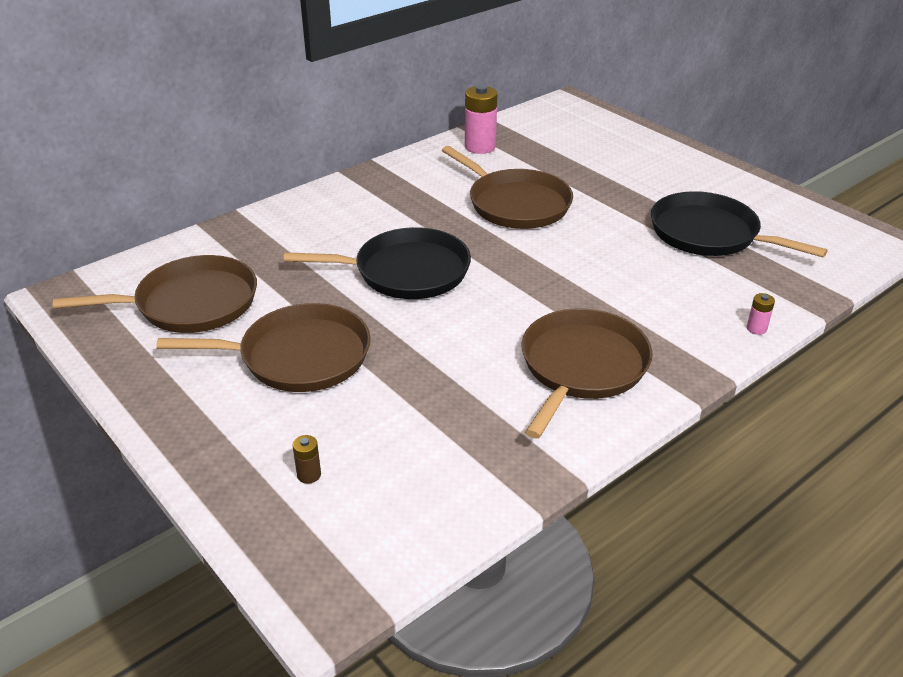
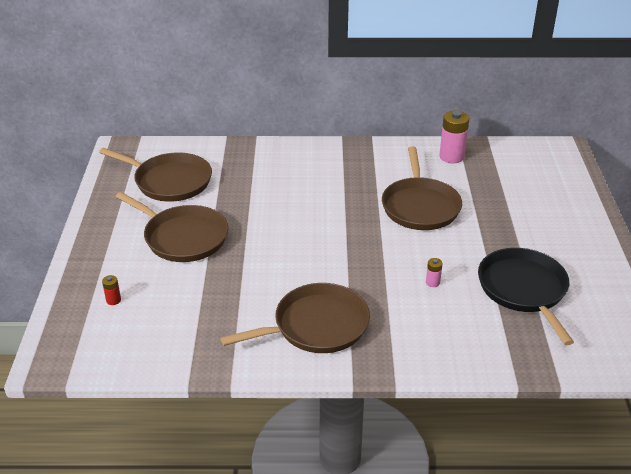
camera: 40 degrees right, 0 degrees up
(309, 475) = (113, 300): brown battery -> red battery
(406, 272) = (297, 218): black pan -> none
(756, 328) = (459, 366): pink battery -> pink battery (432, 282)

